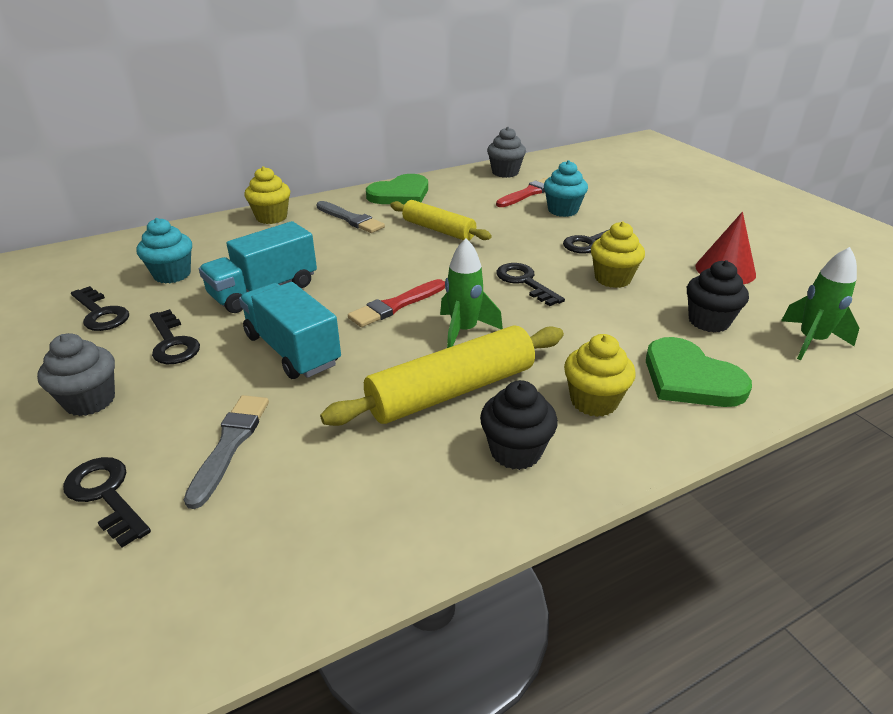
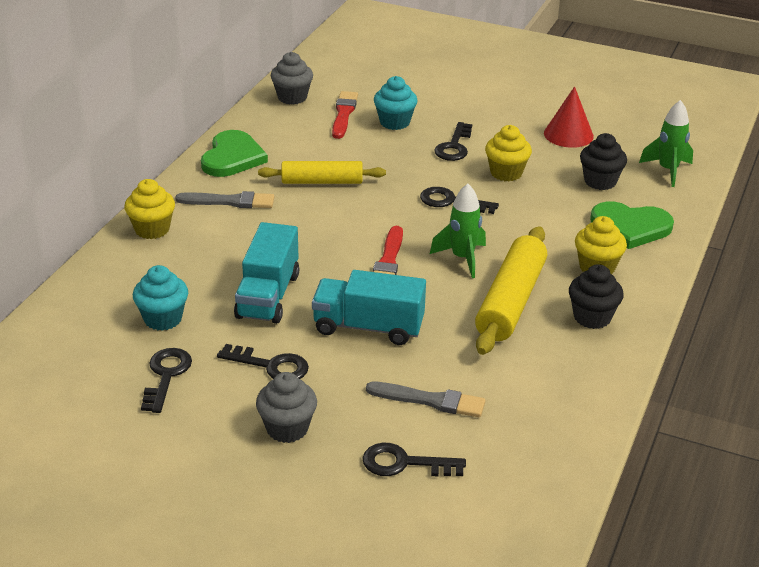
camera: 40 degrees left, 0 degrees up
(100, 313) = (166, 375): black key -> black key turned 90 degrees counterclockwise
(229, 445) = (429, 400): grey brush -> grey brush turned 135 degrees clockwise

